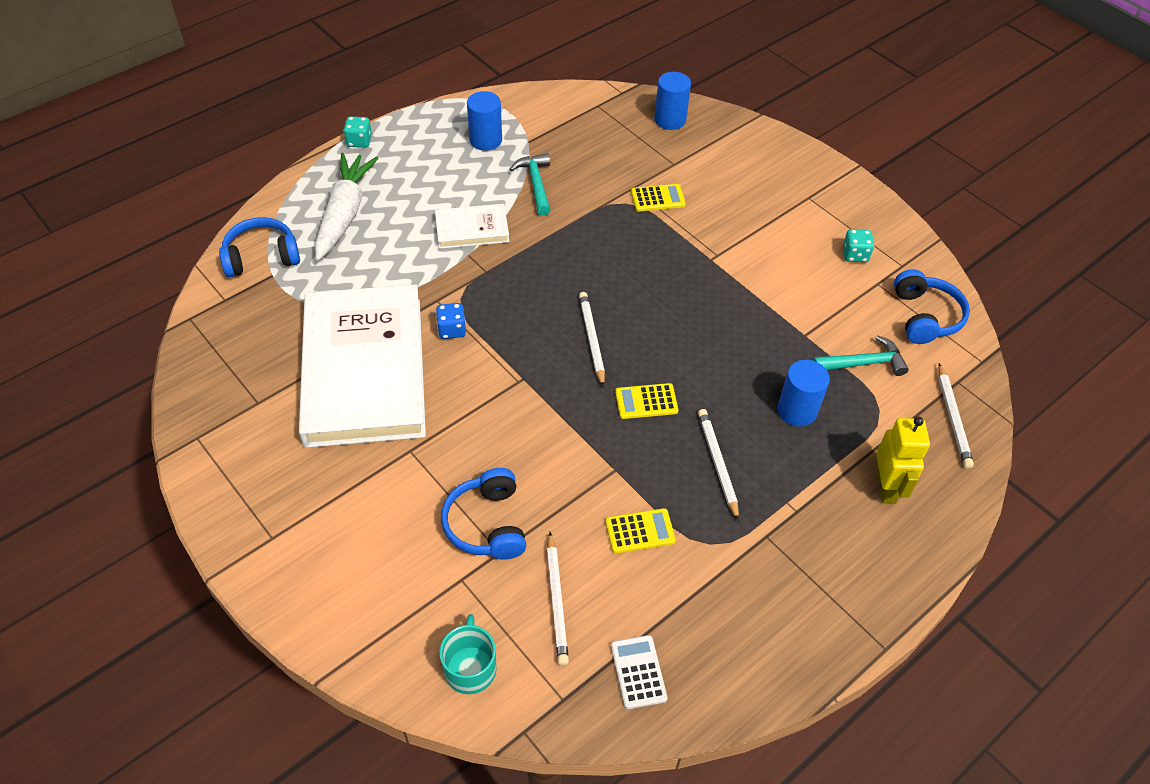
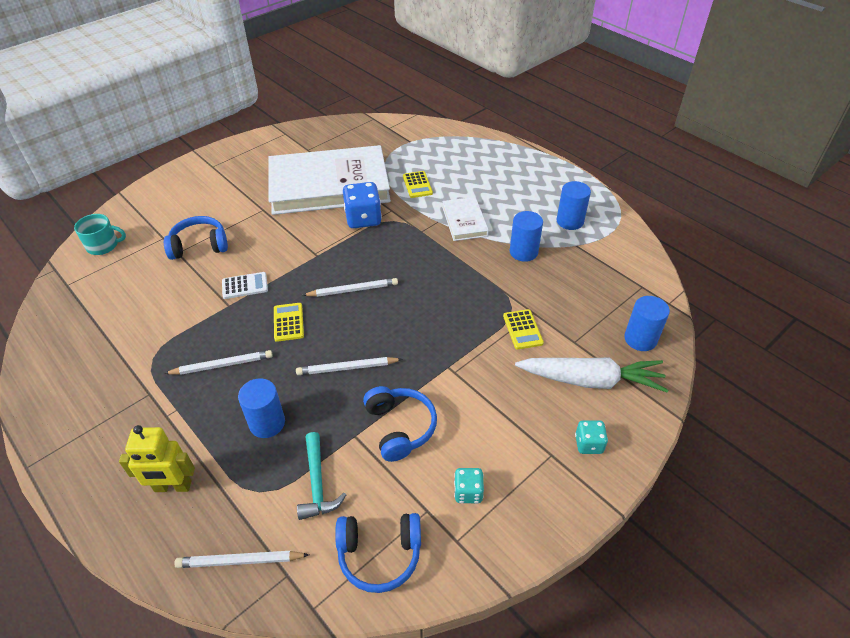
camera: 90 degrees right, 5 degrees down
(261, 257) = (425, 136): blue headphones -> blue headphones (400, 427)
(345, 213) = (471, 162): white carrot -> white carrot (591, 380)
(359, 141) = (548, 161): turquoise dice -> turquoise dice (588, 444)
(452, 330) = (363, 219): blue dice -> blue dice, size x1.77
(536, 184) = (523, 252): turquoise hammer -> blue cylinder
(557, 601) = (134, 279): white pencil -> white pencil (347, 368)
(638, 672) = (69, 319): white calculator -> white calculator (245, 286)
(640, 531) = (174, 319): yellow calculator -> yellow calculator (417, 185)

